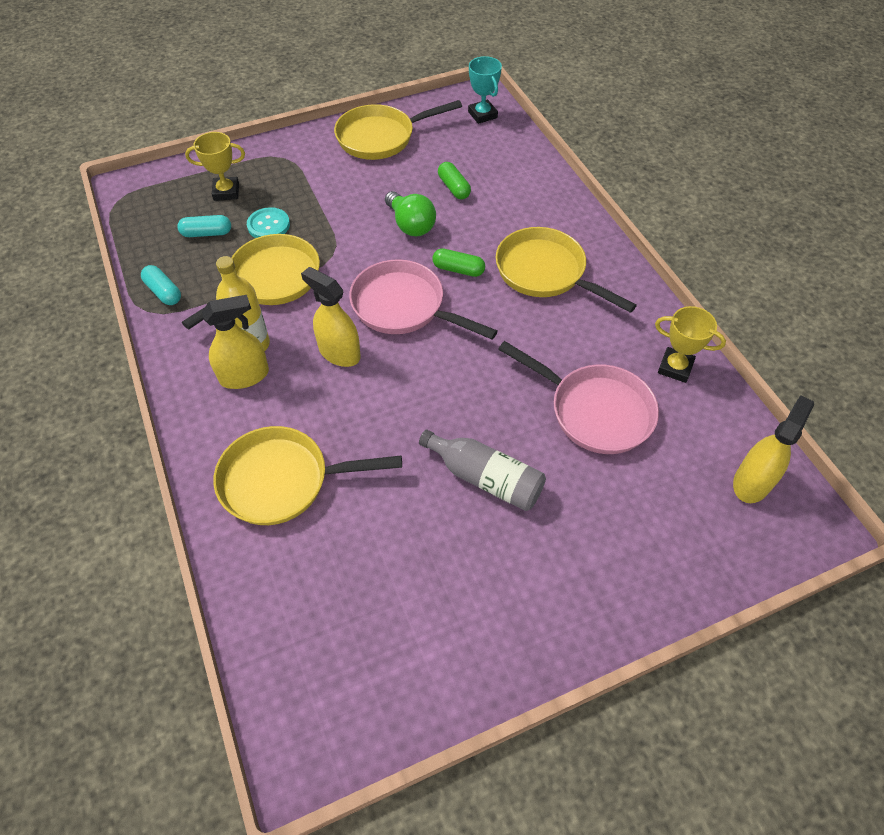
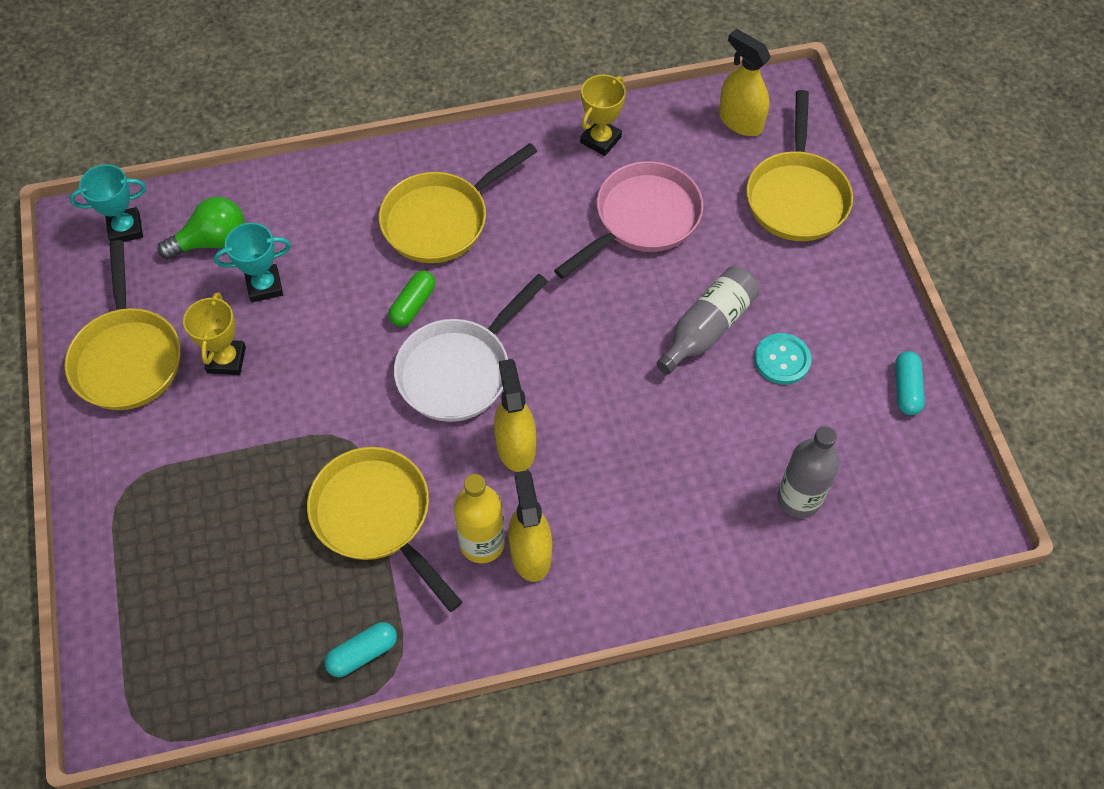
camera: 80 degrees left, 5 degrees up
(207, 233) = (260, 597): turquoise capsule -> turquoise capsule (906, 389)
(226, 192) = (178, 569): yellow trophy -> yellow trophy (226, 360)
(268, 225) = (268, 514): turquoise button -> turquoise button (782, 360)
(283, 480) = (684, 518): yellow pan -> yellow pan (796, 196)
(309, 575) = (799, 499): none -> grey bottle
(339, 352) = (515, 446): yellow spray bottle -> yellow spray bottle turned 120 degrees clockwise
(404, 307) = (459, 370): pink pan -> white pan
(410, 225) = (320, 344): green light bulb -> green light bulb (212, 241)
(454, 188) = (264, 286): green capsule -> turquoise trophy

